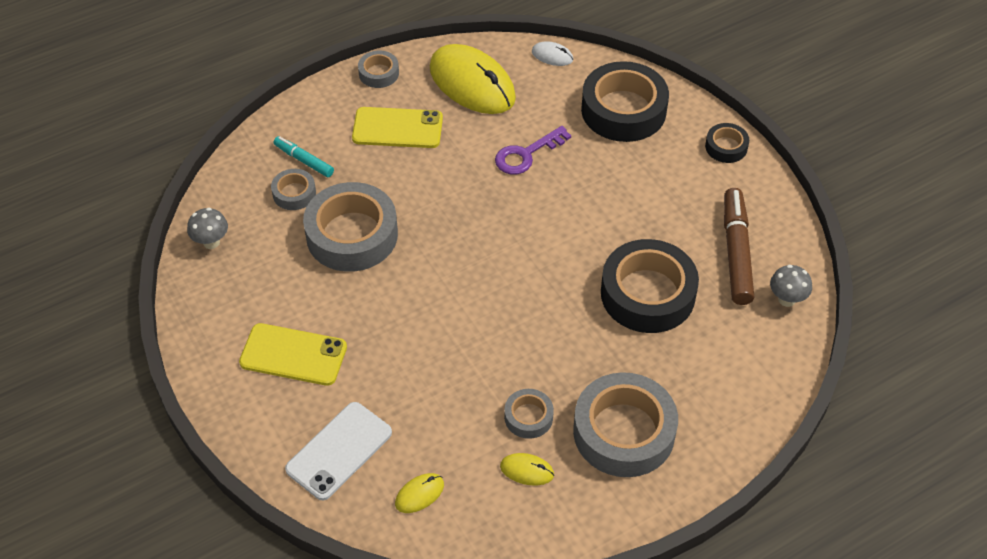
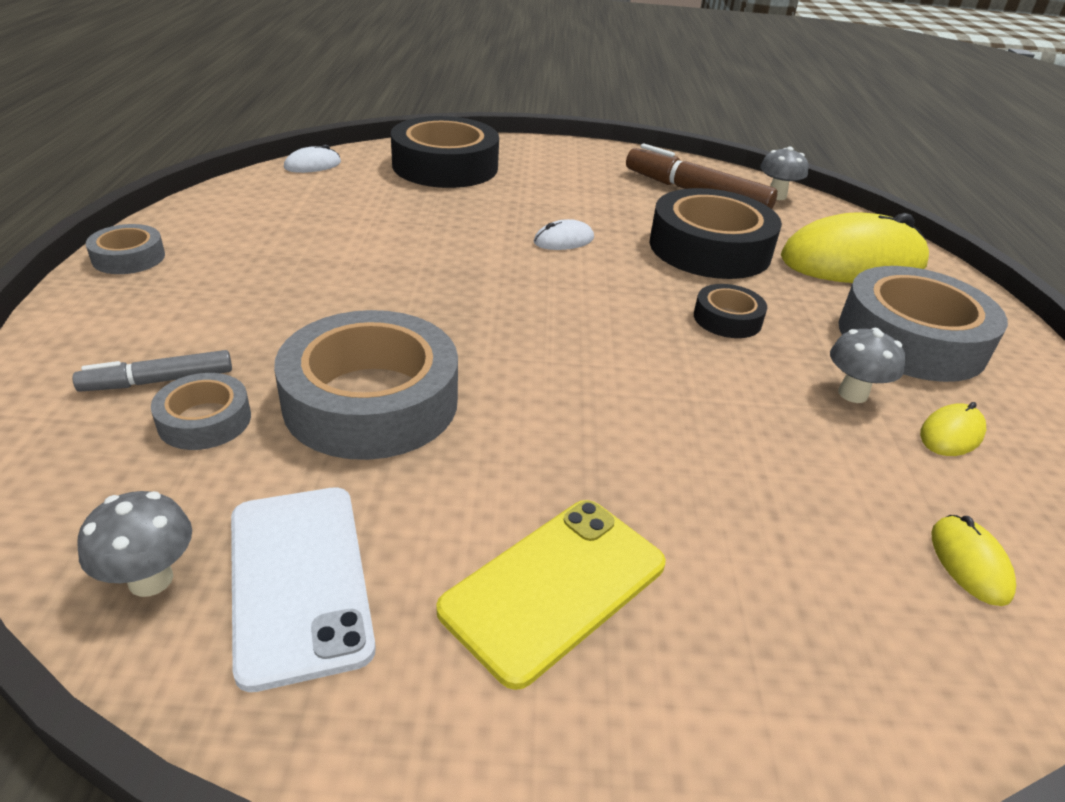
camera: 60 degrees left, 15 degrees down
(304, 160) = (158, 381): turquoise marker -> grey marker
(339, 451) = (830, 627): white phone -> white phone (299, 580)
(397, 128) = (243, 283): yellow phone -> none
(472, 83) = (266, 214): yellow mouse -> yellow mouse (852, 261)
(526, 154) = (425, 229): purple key -> none
(528, 417) = (852, 394): grey tape -> grey mushroom
(580, 220) = (563, 240): none -> white mouse
(726, 147) = (560, 149): black tape -> black tape (727, 319)

